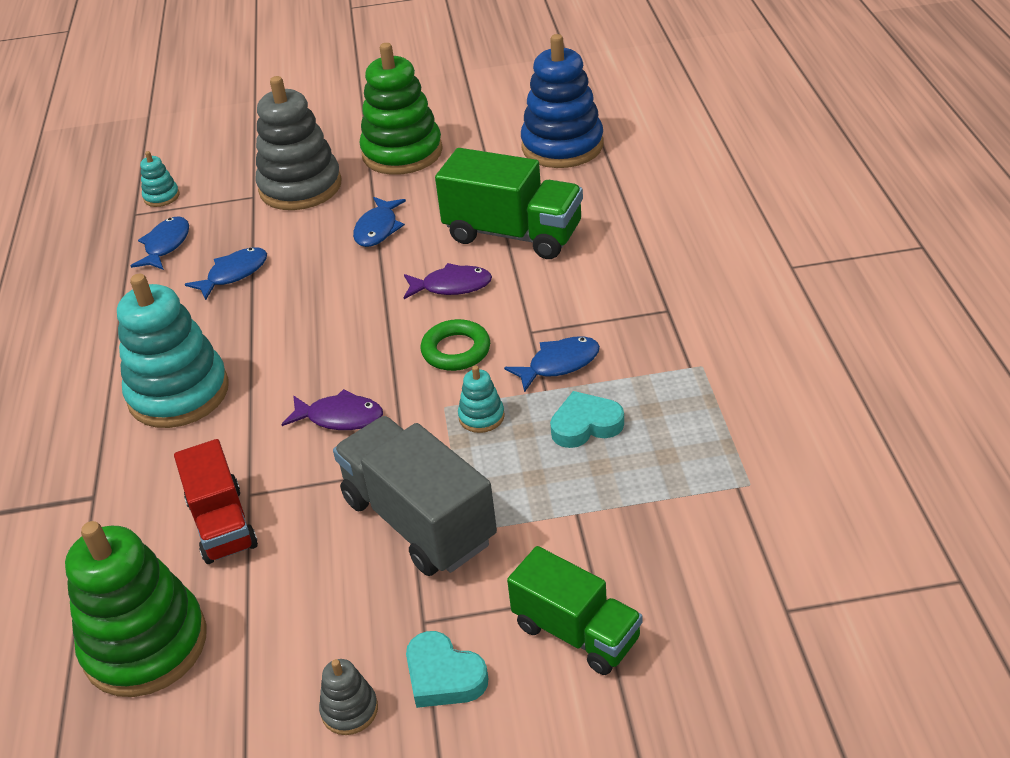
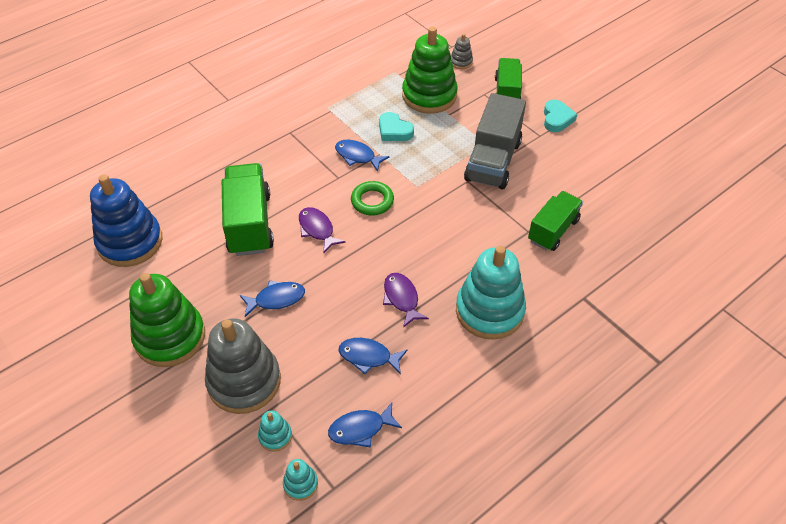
camera: 125 degrees left, 10 degrees up
(145, 644) = (630, 217): green stacking toy -> green stacking toy (429, 95)
(222, 524) = (553, 230): red truck -> green truck
(340, 417) = (454, 224): purple fish -> purple fish (402, 298)
(349, 710) = (594, 137): grey stacking toy -> grey stacking toy (461, 62)
(481, 417) = (414, 169): turquoise stacking toy -> turquoise stacking toy (275, 436)

